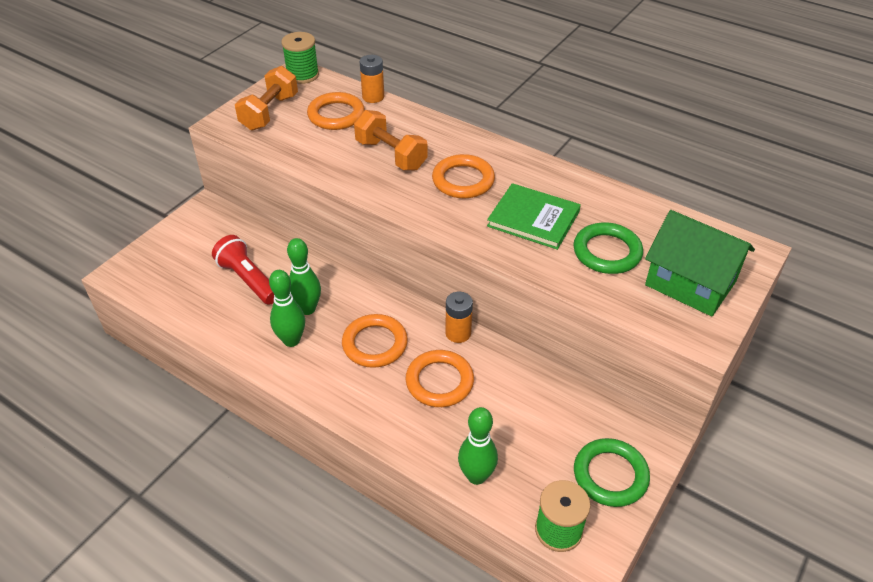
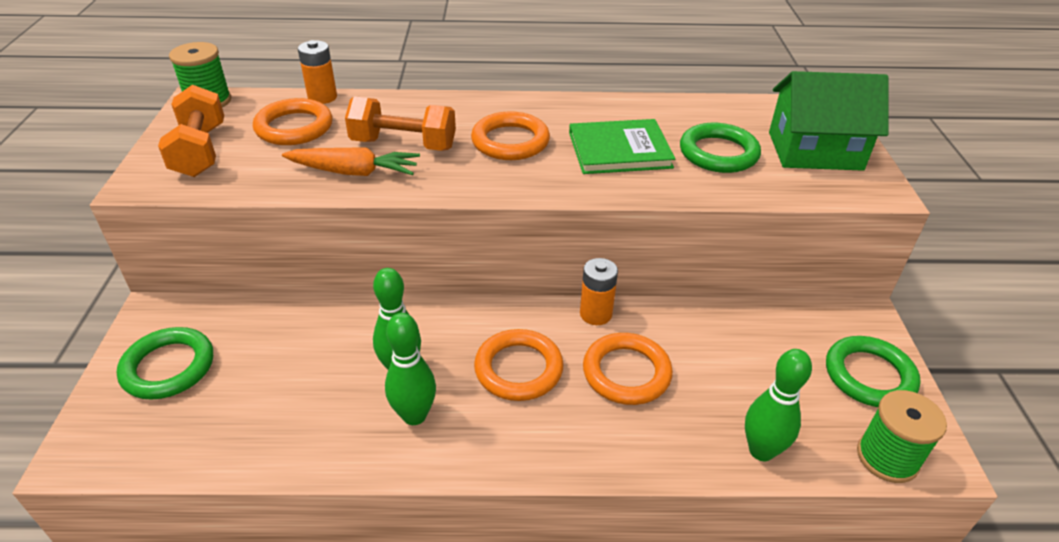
camera: 35 degrees left, 5 degrees down
(190, 245) = (168, 367): none -> green ring
(248, 280) = (291, 372): red flashlight -> none
(343, 164) = (355, 172): none -> orange carrot

